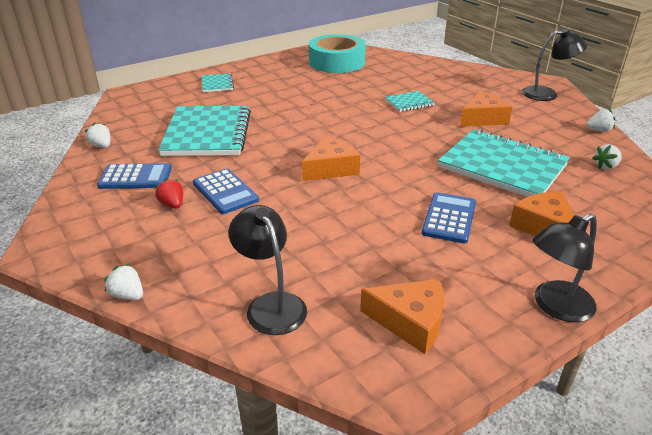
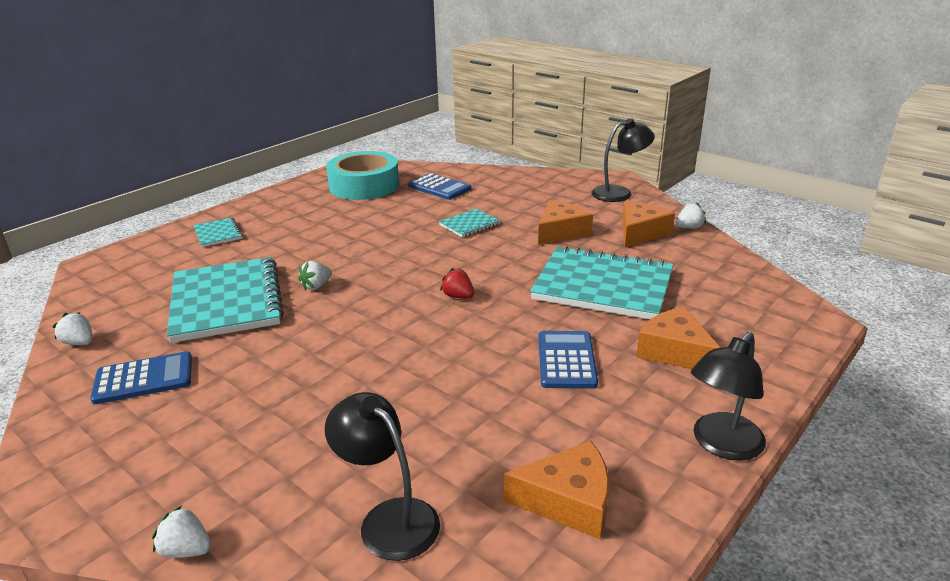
camera: 15 degrees left, 5 degrees down
(172, 204) = (209, 408): red strawberry -> red strawberry (458, 296)
(225, 192) = (276, 377): blue calculator -> blue calculator (439, 187)
(331, 168) = (404, 322): orange cheese -> orange cheese (640, 232)
(606, 166) = (712, 268): white strawberry -> white strawberry (316, 286)

